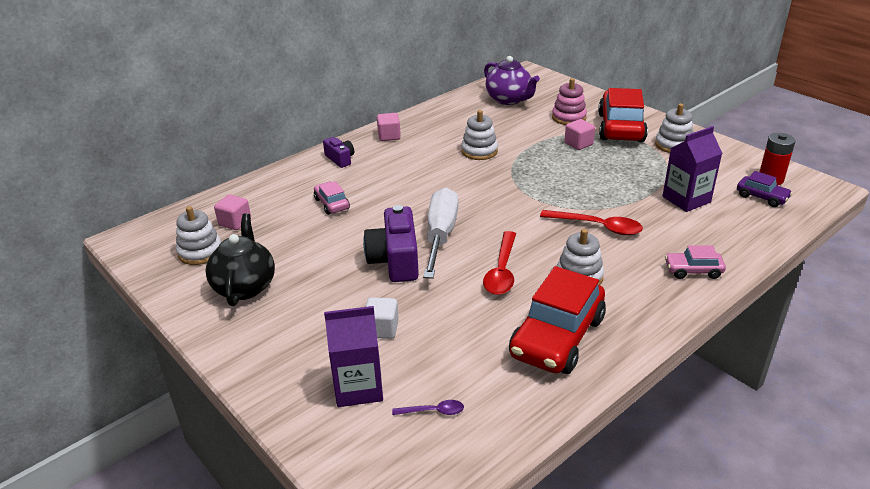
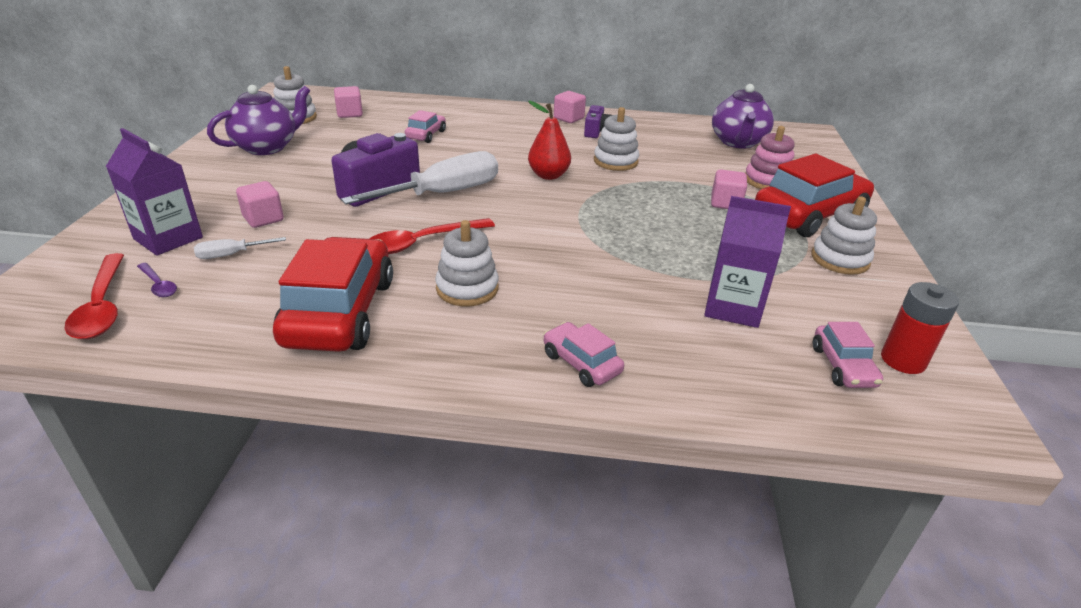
camera: 45 degrees right, 0 degrees up
(245, 286) = (267, 147): black teapot -> purple teapot
(340, 159) = (498, 114): purple camera -> purple camera (596, 131)
(382, 329) = (263, 219): white cube -> pink cube
(424, 362) = (231, 255): none -> white screwdriver
(467, 184) = (548, 175): none -> red pear
(557, 337) = (340, 312): red car -> red car turned 105 degrees clockwise
(598, 227) = (580, 268): red spoon -> red spoon (102, 307)
(761, 197) = (843, 366): purple car -> pink car

